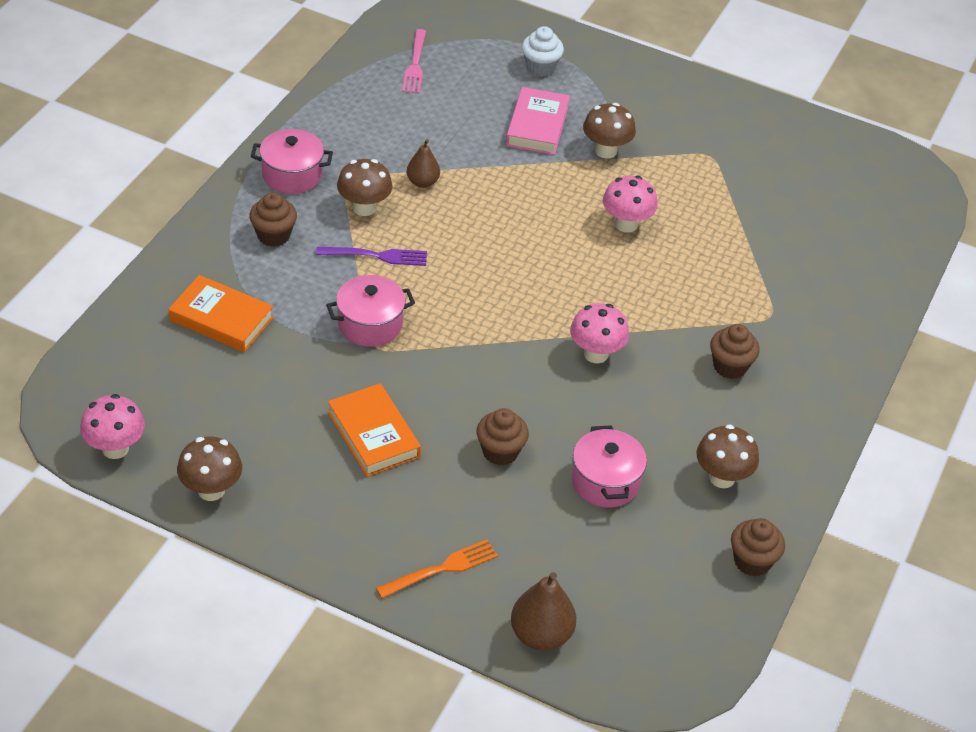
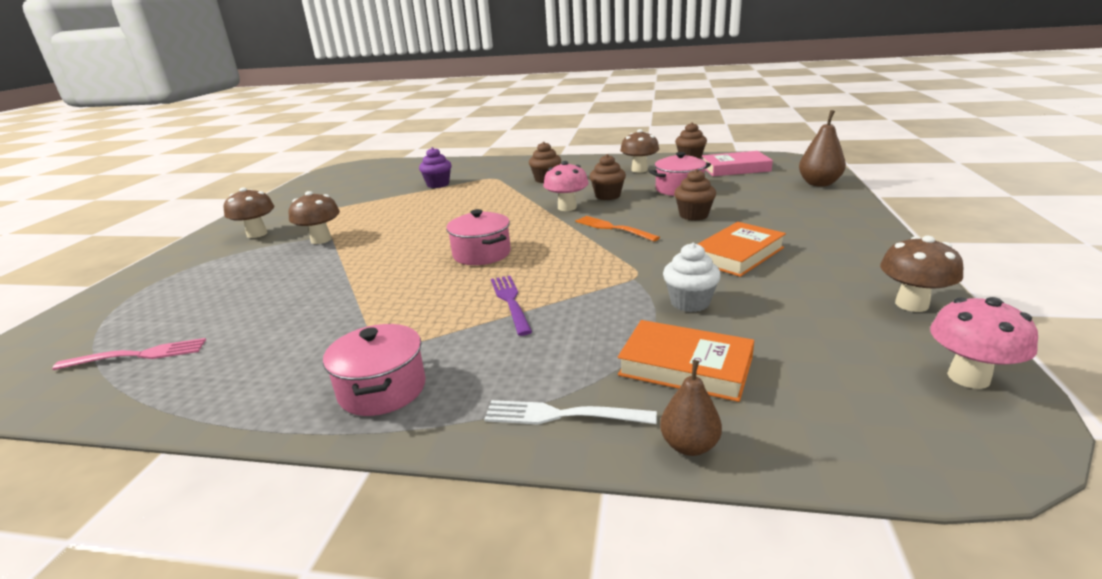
camera: 100 degrees left, 20 degrees down
(211, 247) = (562, 415): none -> white fork
(221, 319) = (685, 366): orange book -> orange book turned 75 degrees counterclockwise
(273, 235) = (511, 371): brown cupcake -> brown cupcake (607, 196)
(364, 208) = (434, 325): brown mushroom -> brown mushroom (257, 234)
(370, 324) = (610, 283): pink pot -> pink pot (481, 254)
(422, 182) = (380, 303): brown pear -> brown pear (689, 446)
(441, 569) = (821, 212): orange fork -> orange fork (613, 228)
(537, 126) = (281, 270): pink book -> pink book (735, 168)
(540, 67) = (177, 285): white cupcake -> white cupcake (690, 302)
(626, 224) = (417, 220): pink mushroom -> none
(768, 259) = (438, 184): none -> purple cupcake

